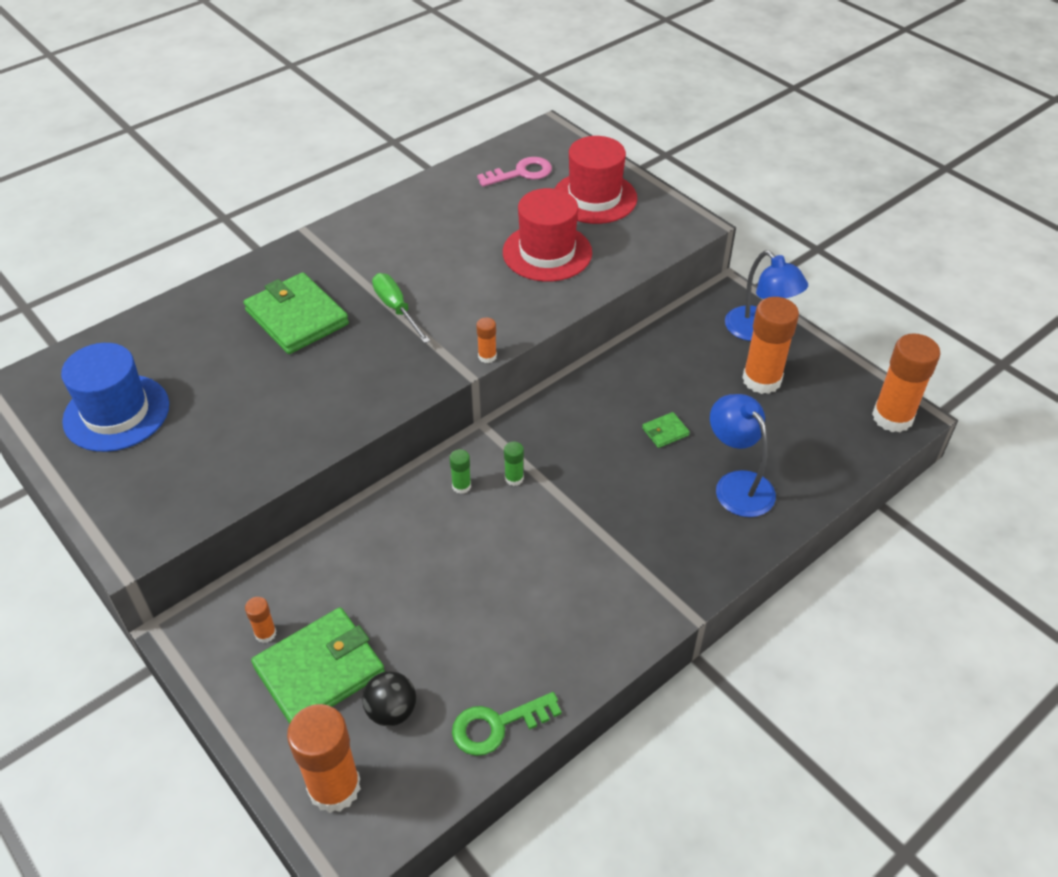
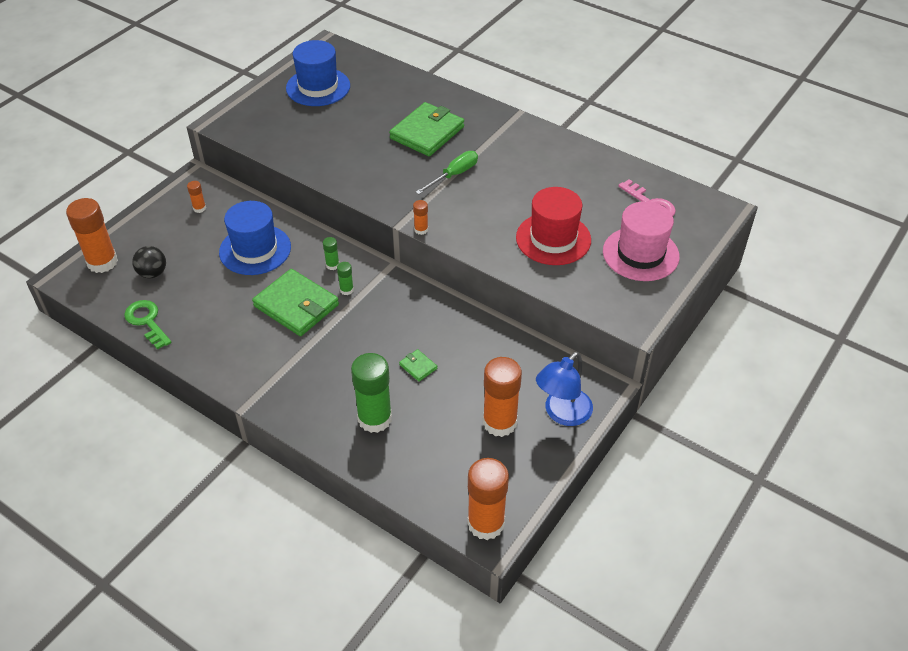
camera: 75 degrees right, 0 degrees up
(319, 670) = (177, 236): green wallet -> green wallet (296, 305)
(394, 570) = (255, 250): none -> blue hat
(594, 198) = (640, 254): red hat -> pink hat
(737, 484) = (375, 418): blue lamp -> green glue stick

